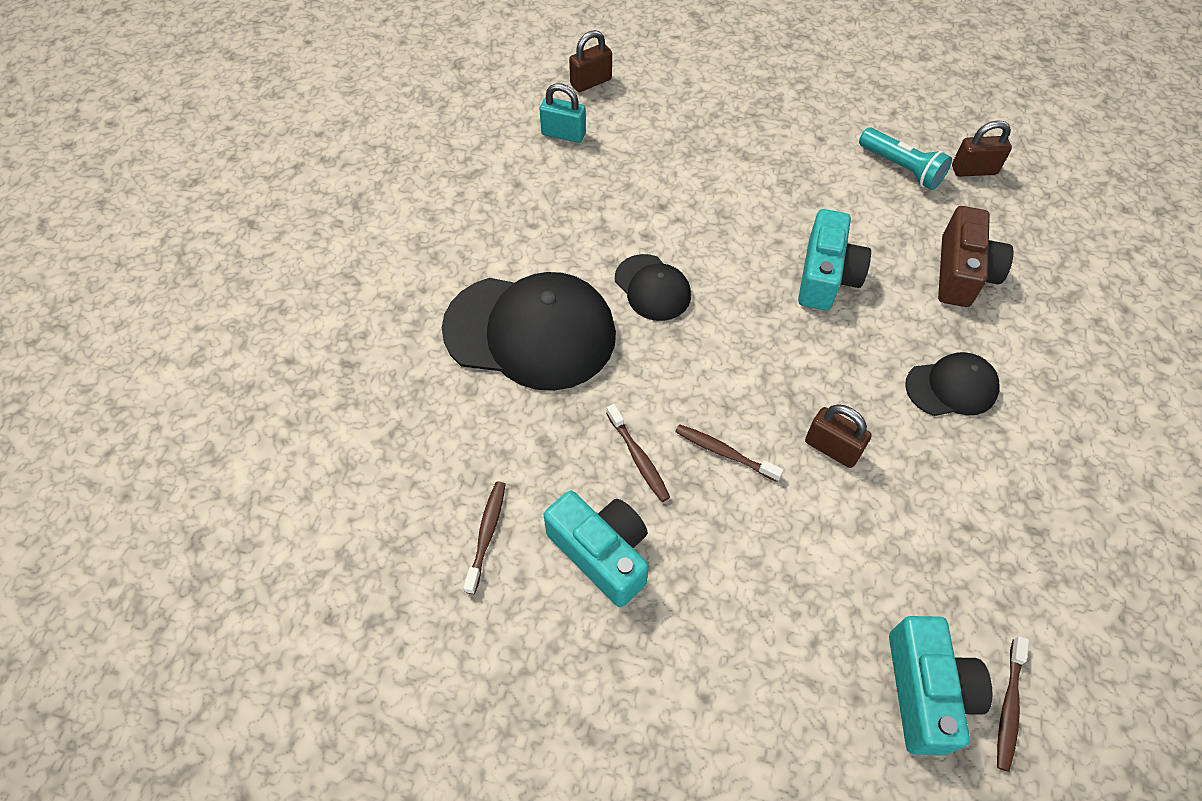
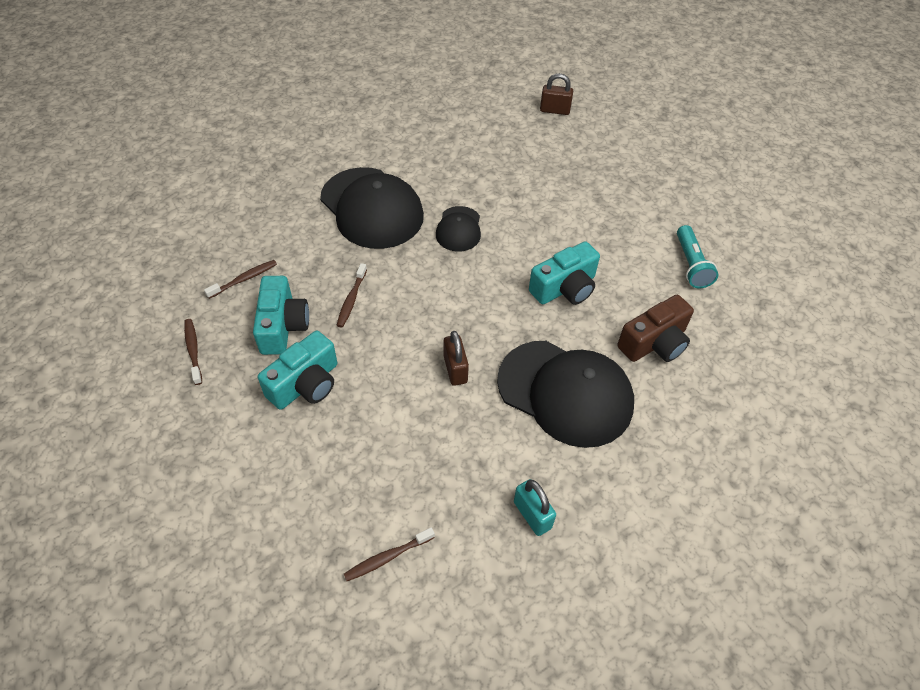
camera: 40 degrees right, 5 degrees down
(563, 134) = (506, 127): turquoise padlock -> turquoise padlock (532, 515)
(724, 452) = (396, 329): brown toothbrush -> brown toothbrush (193, 350)
(926, 691) = (355, 512): turquoise camera -> turquoise camera (305, 384)
(951, 387) = (565, 393): black cap -> black cap, size x1.96
(974, 170) = (741, 296): brown padlock -> none

